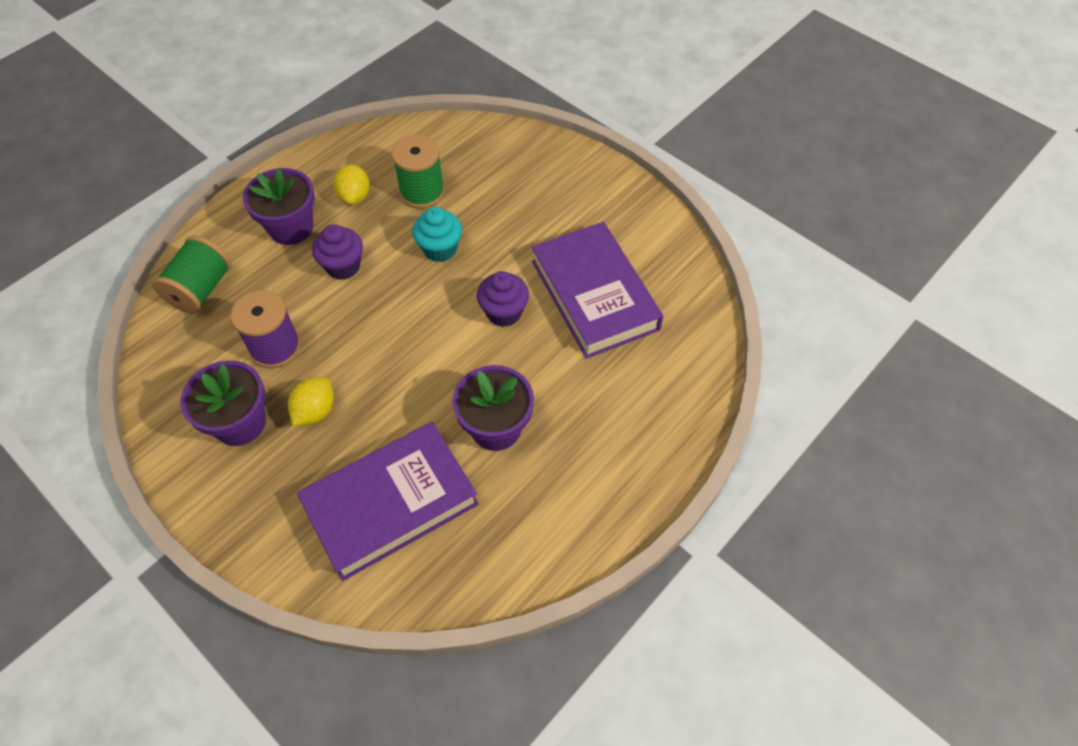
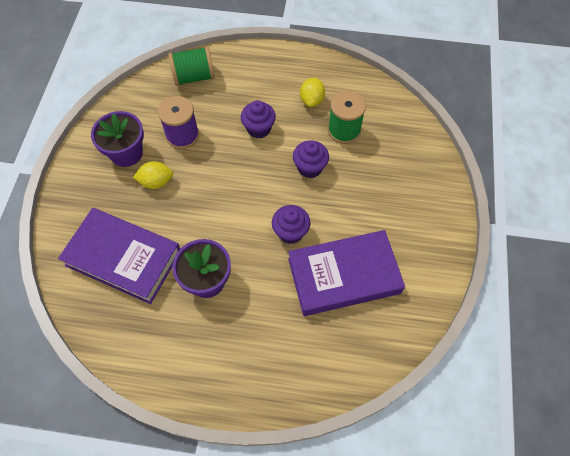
camera: 55 degrees right, 5 degrees up
(291, 227) = (265, 86): purple flower pot -> none
(355, 196) = (312, 100): yellow lemon -> yellow lemon turned 45 degrees counterclockwise
(440, 249) = (310, 168): turquoise cupcake -> purple cupcake
(594, 295) = (344, 276): purple book -> purple book turned 45 degrees clockwise

